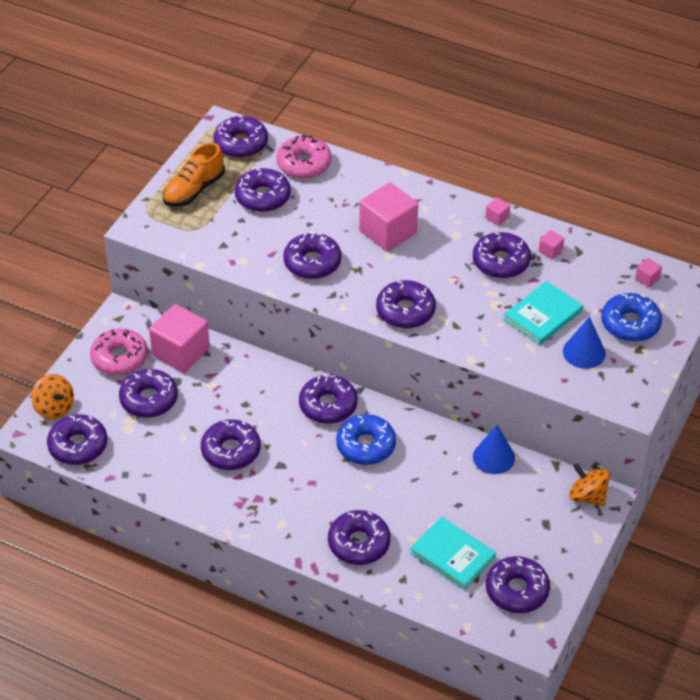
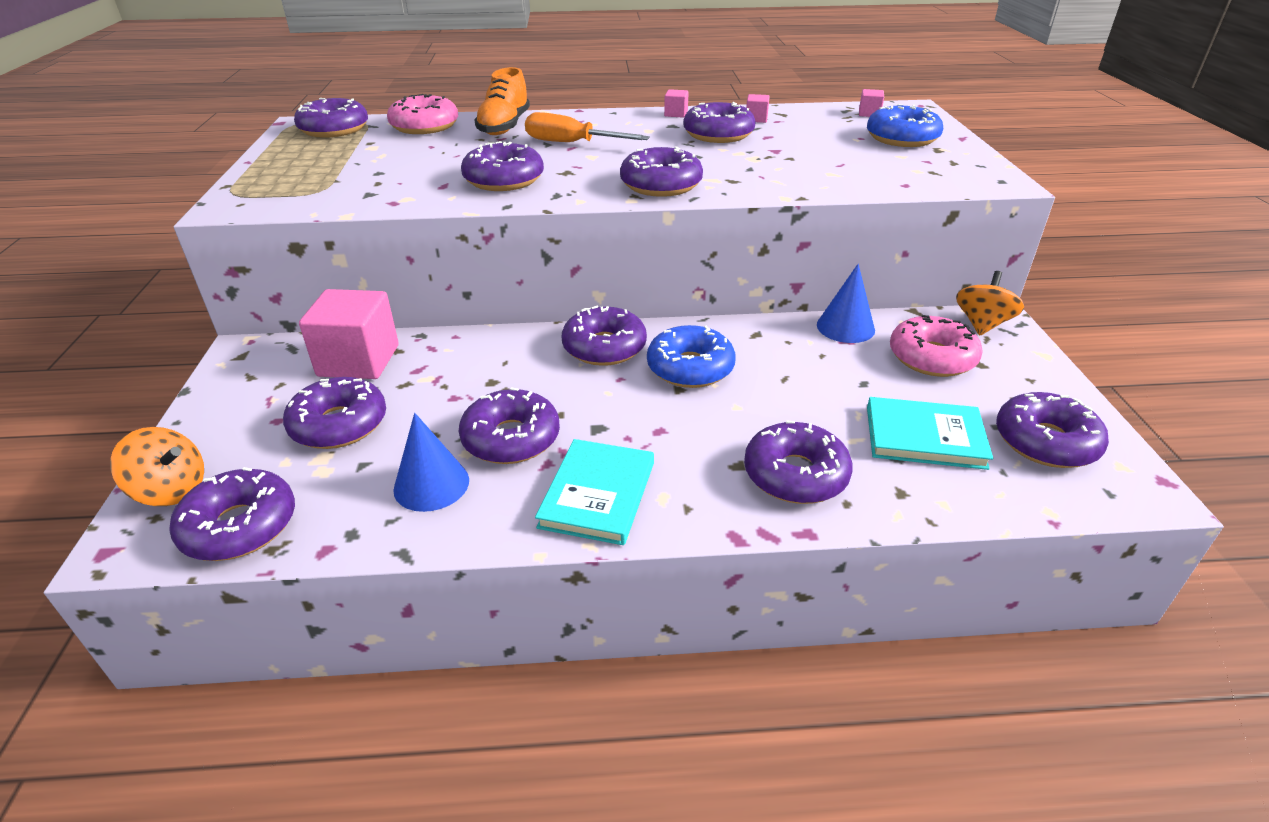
camera: 30 degrees left, 10 degrees down
(120, 358) = (264, 395): pink donut -> pink donut (932, 357)
(194, 190) = (294, 166): orange shoe -> orange shoe (504, 126)
(263, 197) = (393, 153): purple donut -> none
(388, 232) = (571, 143): pink cube -> orange screwdriver
(543, 315) = (812, 153): turquoise book -> turquoise book (597, 494)
(584, 352) = (892, 163): blue cone -> blue cone (431, 484)
(587, 496) = (982, 324): orange spinning top -> orange spinning top turned 105 degrees clockwise

